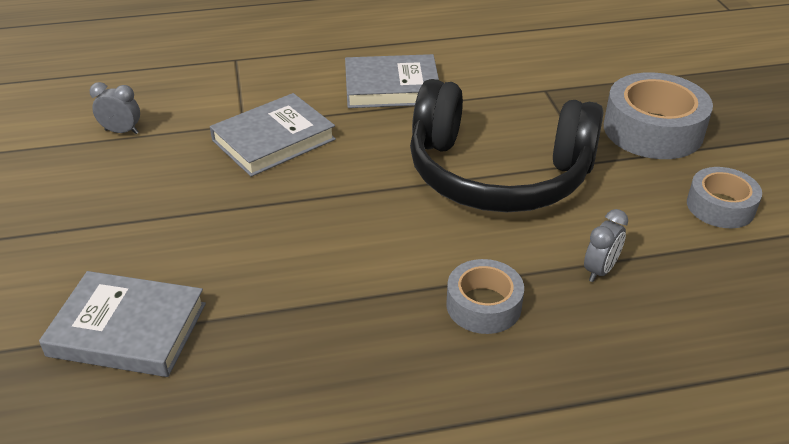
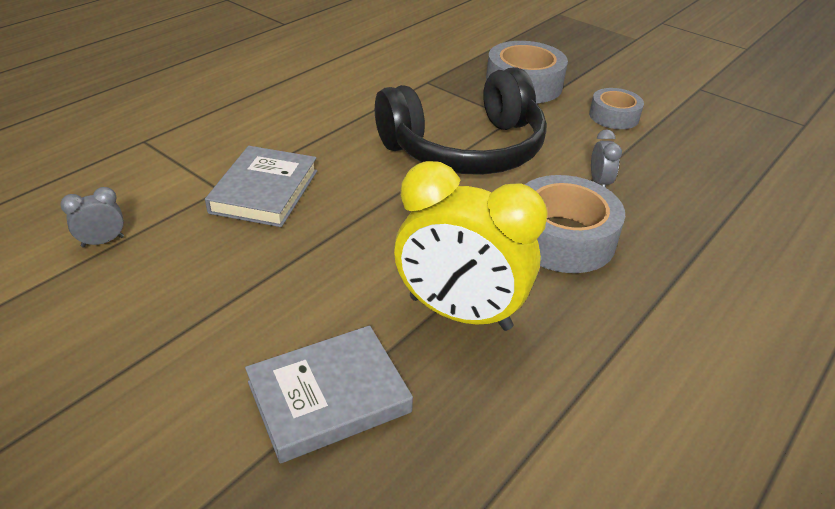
camera: 40 degrees left, 0 degrees up
(301, 322) = (460, 313): none -> yellow clock
(391, 87) = (313, 117): grey book -> none
(483, 305) = (562, 237): grey tape -> grey tape, size x1.66

